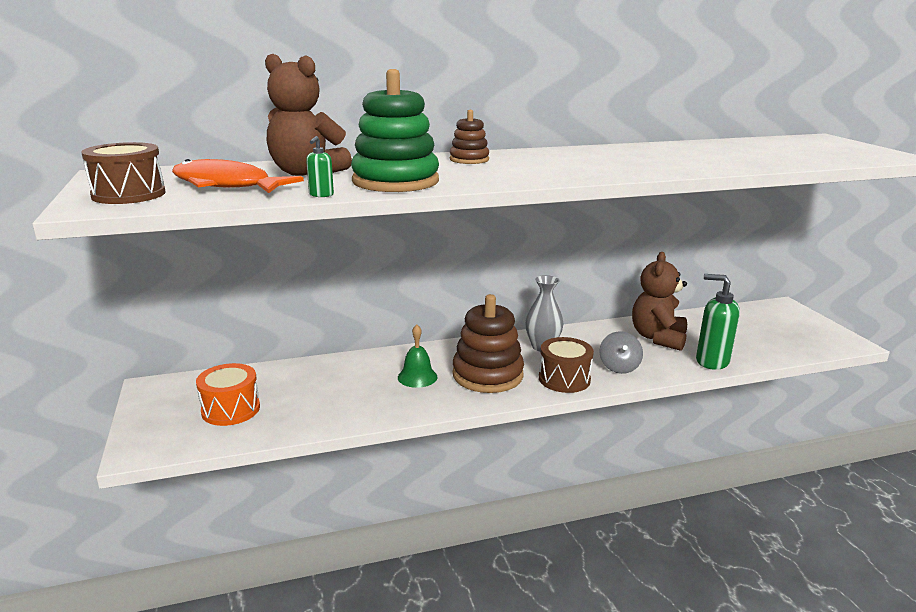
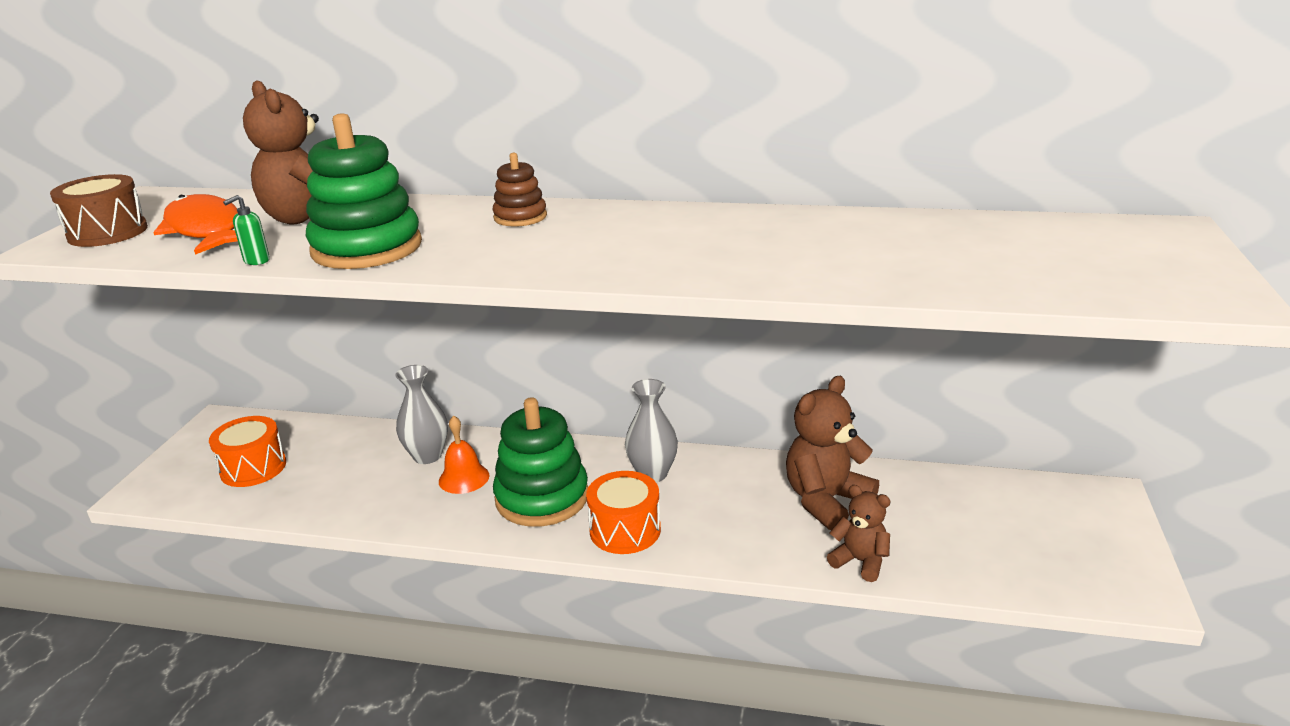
camera: 30 degrees right, 5 degrees up
(372, 370) = (427, 456): none -> grey vase
(417, 377) = (464, 478): green bell -> orange bell
(487, 375) = (542, 497): brown stacking toy -> green stacking toy
(564, 379) = (625, 530): brown drum -> orange drum
(619, 367) = (716, 532): grey spinning top -> none
(711, 361) = (860, 561): green soap dispenser -> brown teddy bear

